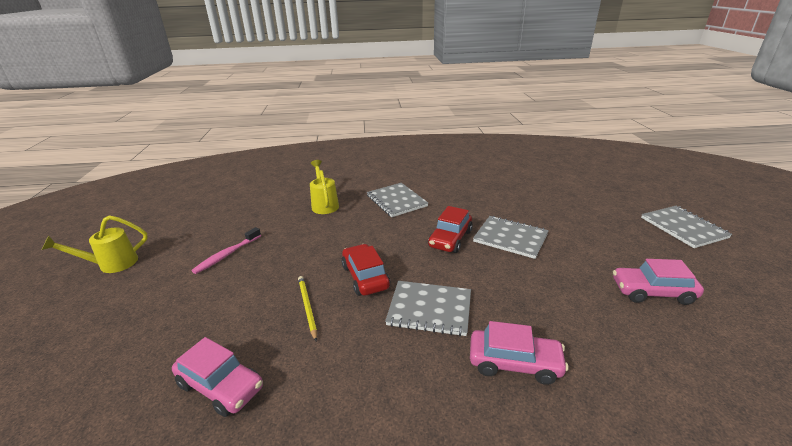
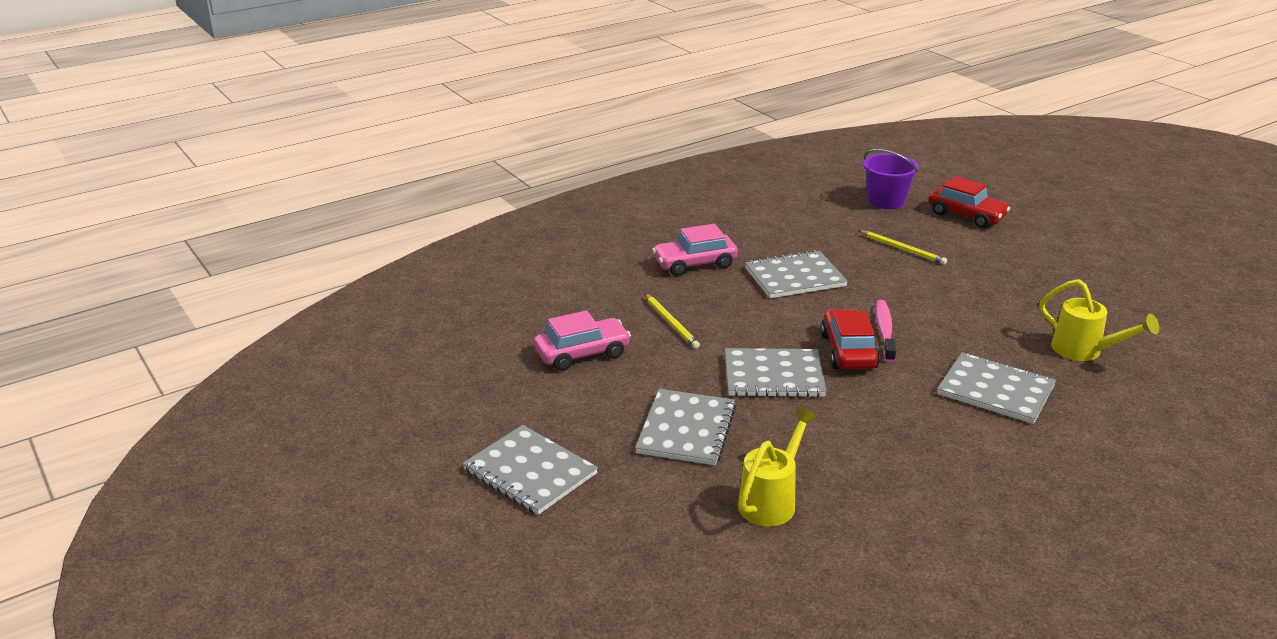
camera: 150 degrees right, 0 degrees up
(111, 264) = (1145, 225): yellow watering can -> yellow watering can (772, 500)
(221, 386) = (886, 201): pink car -> purple bucket
(227, 255) = (1061, 262): pink toothbrush -> pink toothbrush (884, 331)
(365, 277) = (888, 284): red car -> red car (966, 215)
(567, 298) = (671, 323): none -> yellow pencil
(581, 225) = (686, 429): none -> grey notebook

